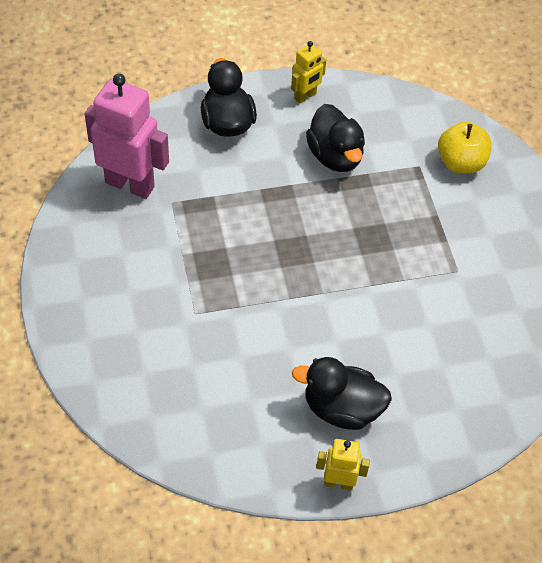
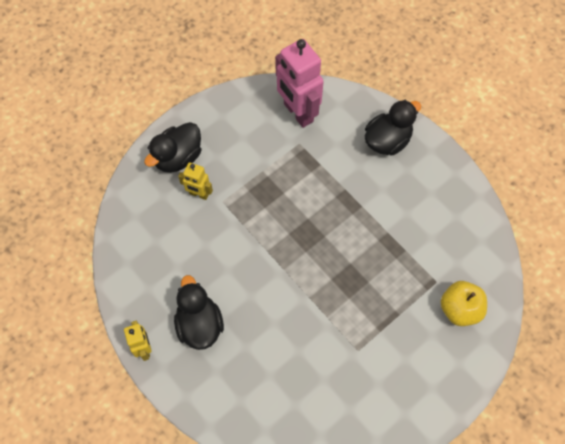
camera: 65 degrees right, 10 degrees up
(130, 184) = (298, 113): pink robot -> pink robot turned 150 degrees clockwise
(305, 96) = (447, 176): yellow robot -> yellow robot (199, 194)
(335, 156) = (405, 221): black duck -> black duck (178, 158)

